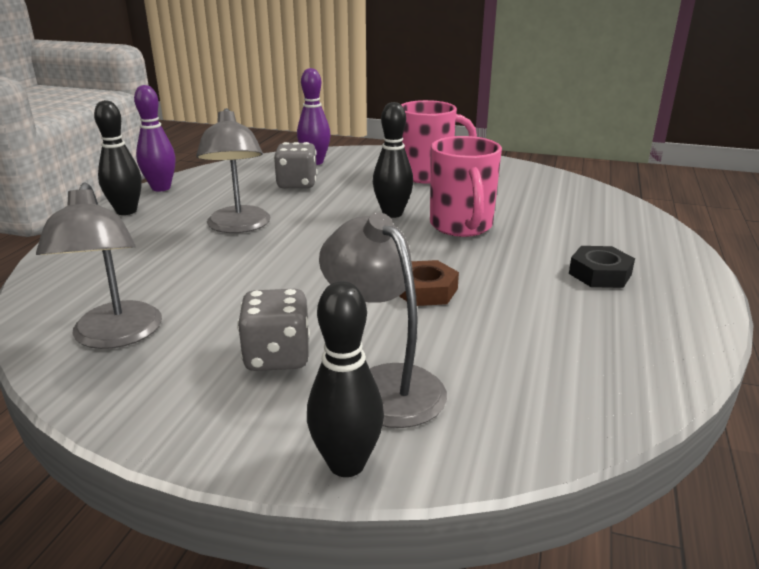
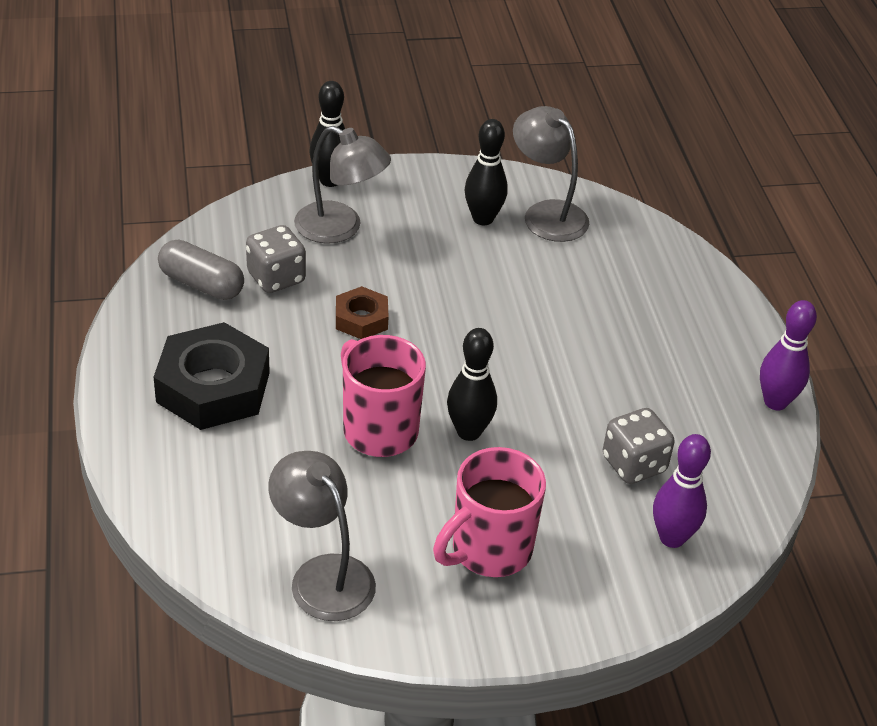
camera: 150 degrees right, 15 degrees up
(126, 211) = (745, 347): black bowling pin -> black bowling pin (483, 219)
(238, 226) = (604, 357): grey lamp -> grey lamp (323, 575)
(277, 357) = (424, 228): grey dice -> grey dice (276, 278)
(600, 274) = (213, 387): black nut -> black nut, size x1.88
(600, 362) = (201, 284): none -> grey capsule

